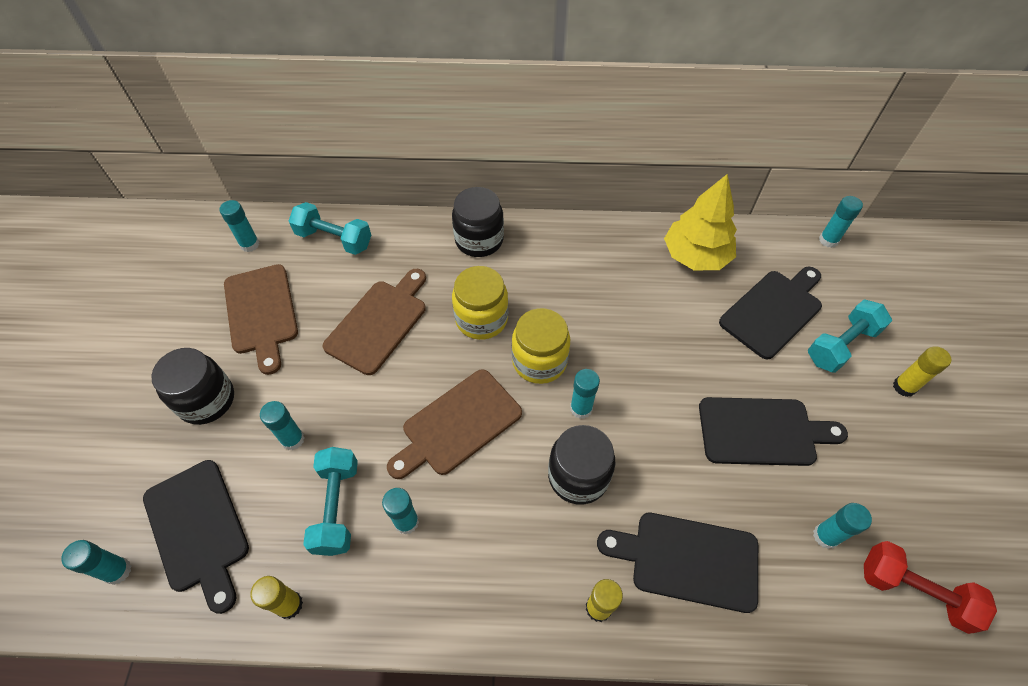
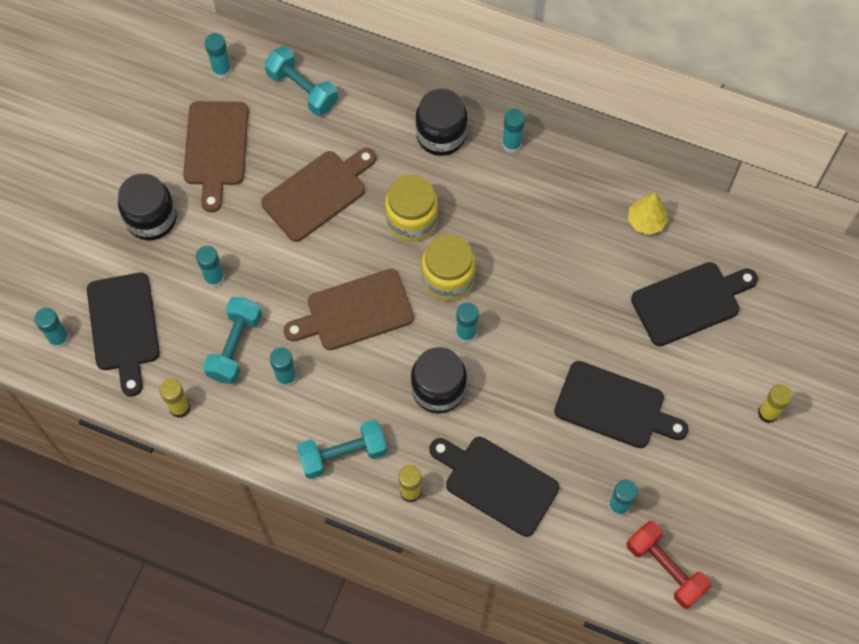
camera: 20 degrees right, 10 degrees up
(695, 256) = (646, 221): yellow tree -> yellow tree, size x0.55
(828, 240) = (791, 247): turquoise glue stick -> turquoise glue stick (511, 144)
(841, 345) = (734, 356): turquoise dumbbell -> turquoise dumbbell (343, 454)

